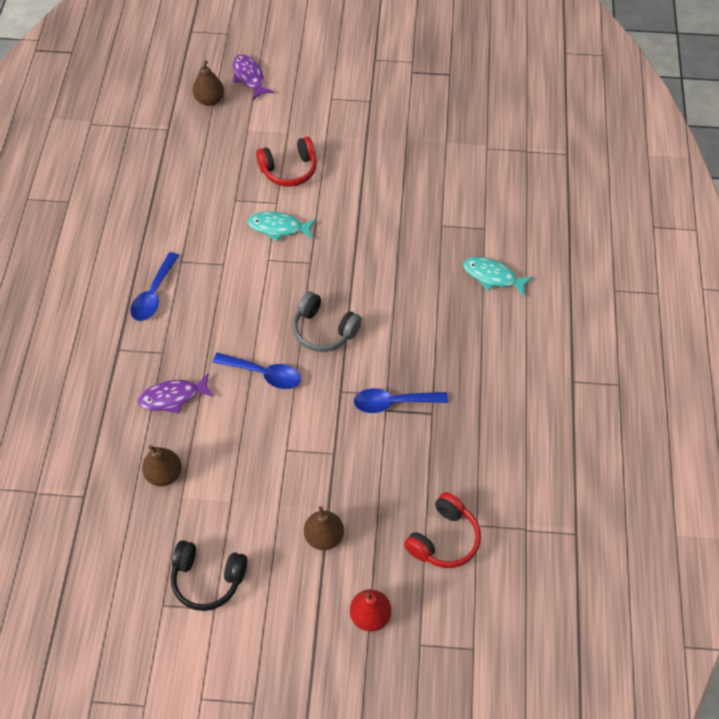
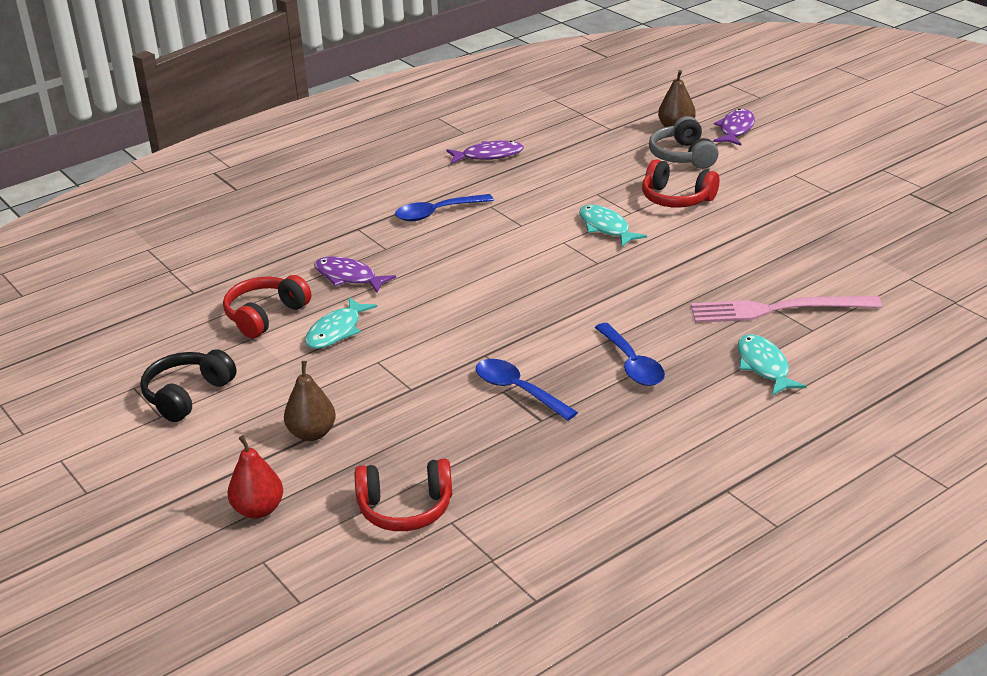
camera: 50 degrees right, 25 degrees down
(117, 213) = (488, 156): none -> purple fish
(164, 474) = (265, 316): brown pear -> red headphones
(208, 579) = (187, 395): black headphones -> black headphones turned 60 degrees clockwise
(228, 447) = (336, 331): none -> turquoise fish
(263, 374) = (440, 306): blue spoon -> blue spoon (632, 364)
(324, 330) = (537, 309): grey headphones -> grey headphones (683, 156)
(451, 225) = (777, 309): none -> pink fork

